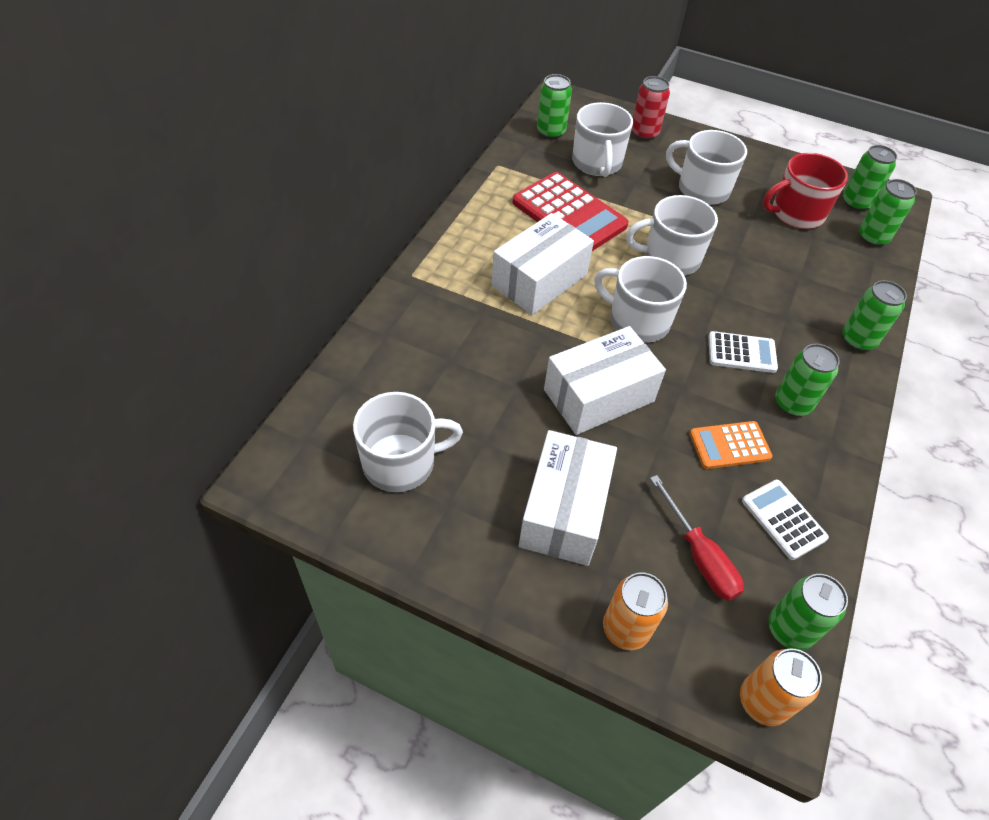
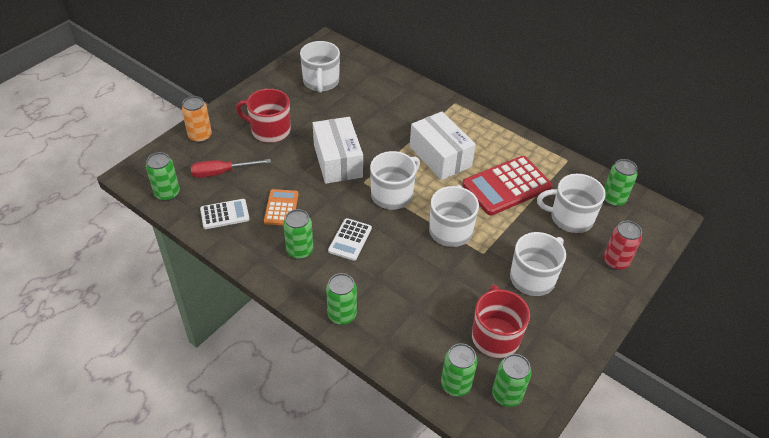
camera: 105 degrees right, 5 degrees down
(564, 511) = (269, 130): white box -> red mug
(762, 701) = (142, 171): orange can -> none

